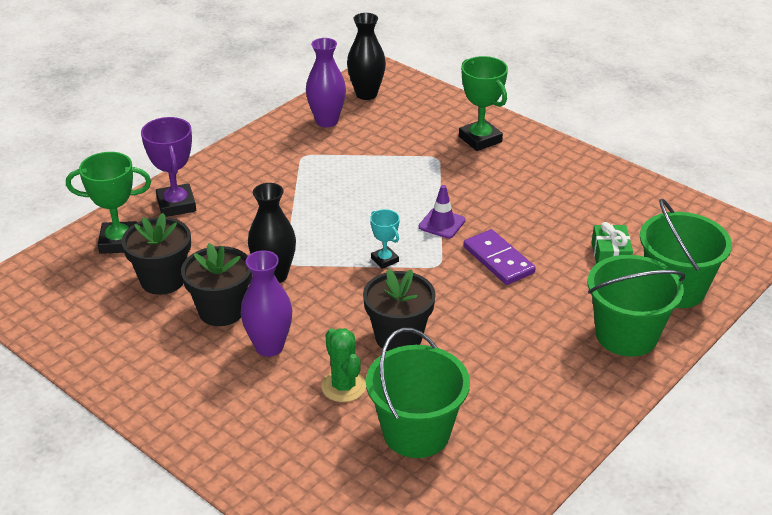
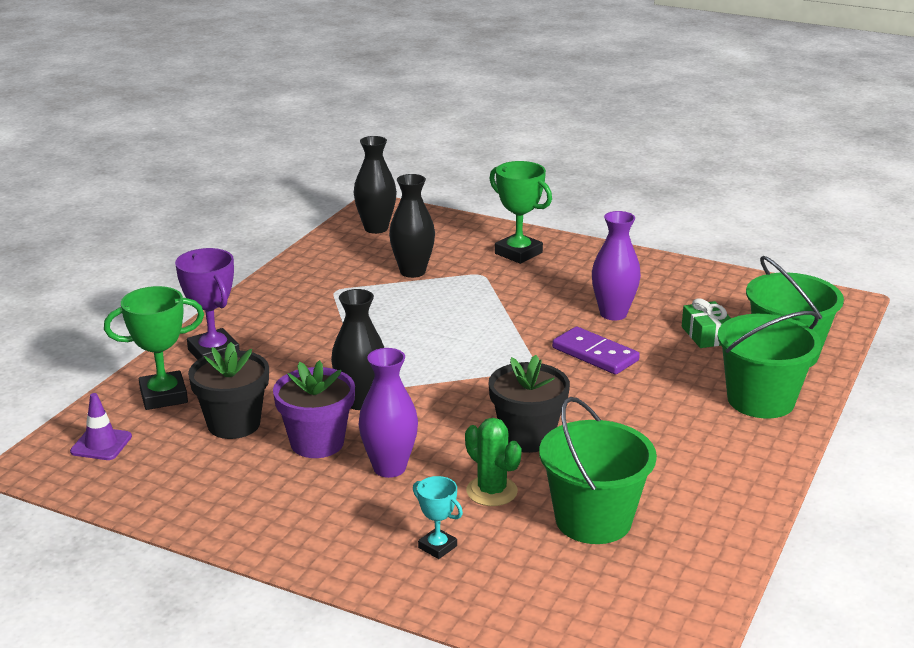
camera: 15 degrees left, 10 degrees down
(221, 311) = (317, 443): black flower pot -> purple flower pot
(327, 121) = (345, 257): purple vase -> purple vase (613, 314)
(378, 146) = (412, 272): none -> black vase
(384, 260) = (475, 371): turquoise trophy -> turquoise trophy (437, 547)
(442, 224) = (518, 331): purple traffic cone -> purple traffic cone (101, 444)

